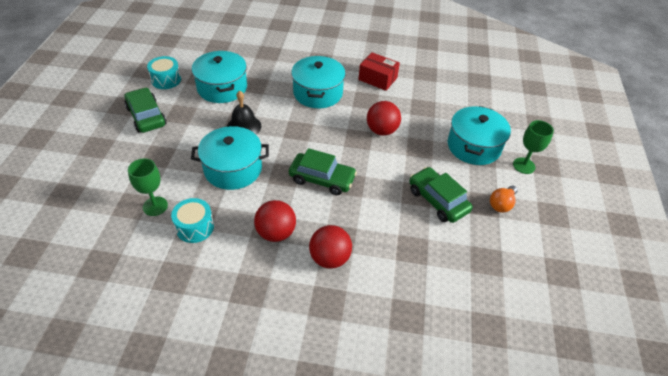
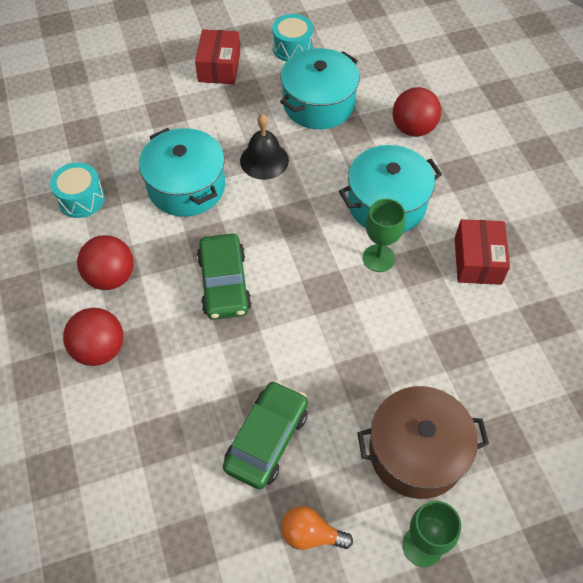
camera: 65 degrees right, 10 degrees up
(146, 116) = (219, 67): green car -> red box
(155, 206) = (92, 150): green goblet -> green goblet (378, 258)
(382, 130) = (364, 313): red ball -> red ball (413, 129)
(473, 146) = (416, 452): turquoise pot -> brown pot

